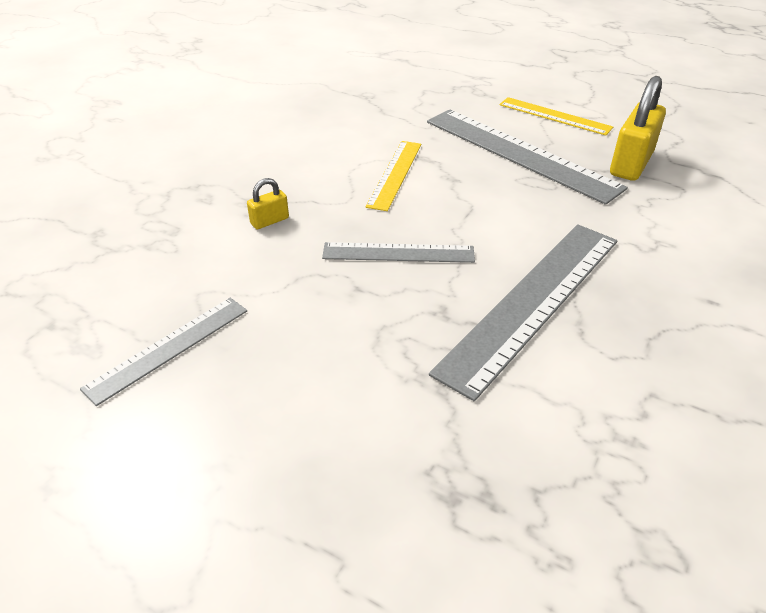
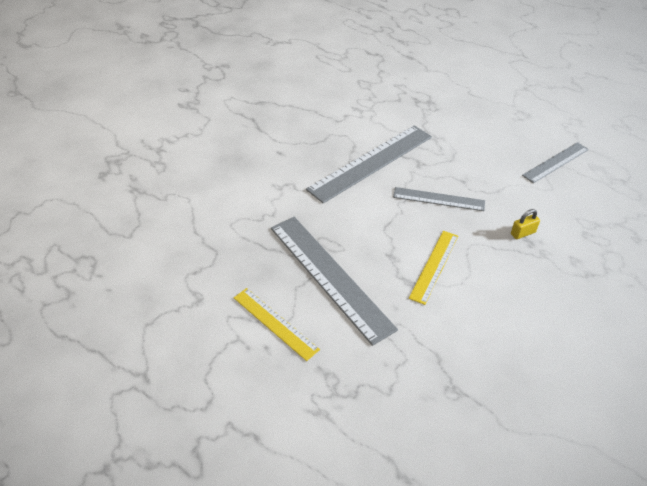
camera: 170 degrees left, 5 degrees up
(631, 164) = (250, 252): yellow padlock -> none

